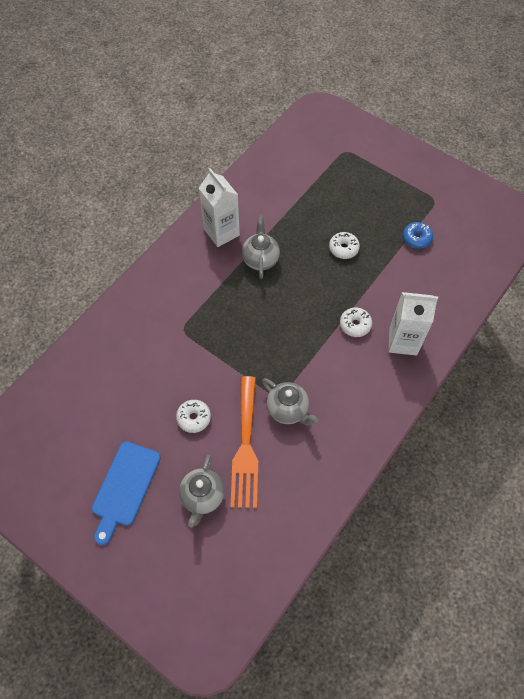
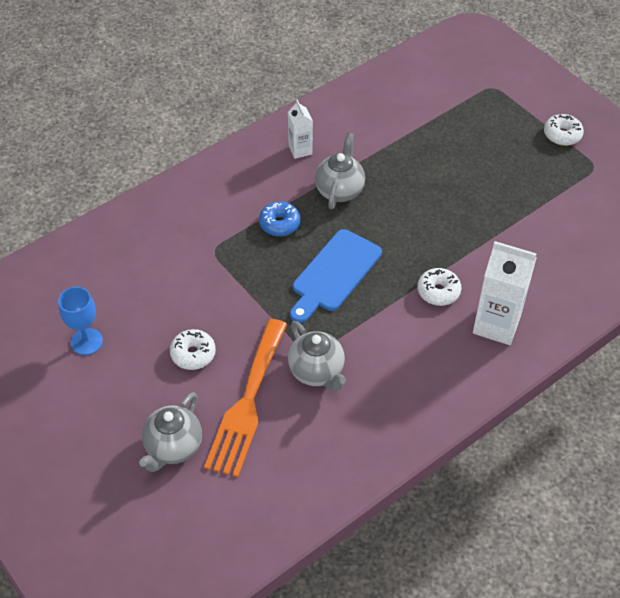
camera: 15 degrees right, 10 degrees down
(111, 428) = (86, 341): none -> blue goblet
(124, 487) = (80, 413): blue cutting board -> blue cutting board (334, 274)
(221, 232) = (300, 150): white carton -> white carton, size x0.56
(343, 248) = (452, 199): white donut -> white donut (562, 135)
(416, 238) = (555, 207): blue donut -> blue donut (279, 224)

